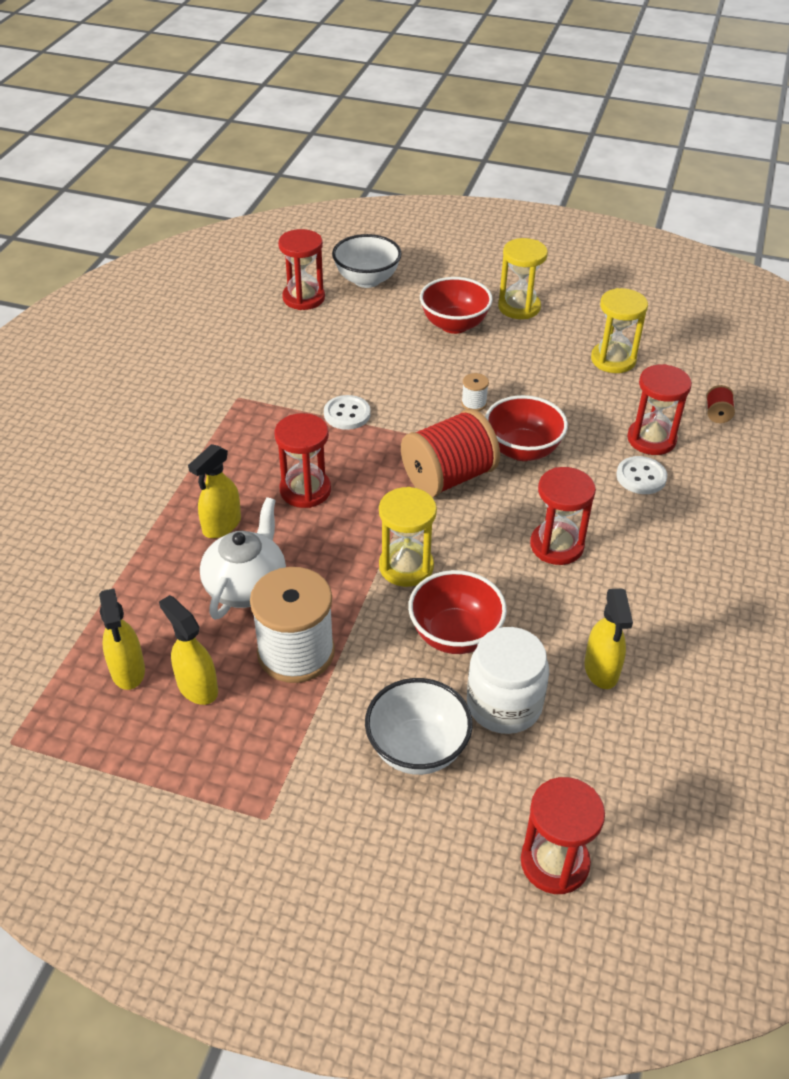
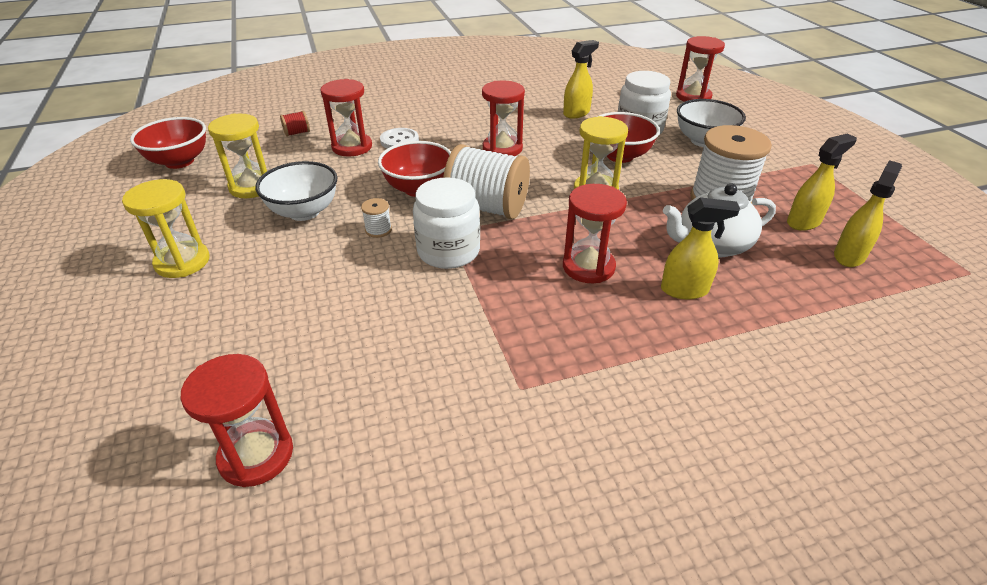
camera: 125 degrees left, 5 degrees down
(197, 687) = (804, 222): yellow spray bottle -> yellow spray bottle turned 135 degrees counterclockwise
(347, 414) = (466, 292): white button -> none
(367, 280) = (170, 411): white bowl -> white bowl (304, 212)
(406, 427) = (448, 251): none -> white jar
(448, 477) = (487, 207): red spool -> white spool
(454, 325) = (247, 290): red bowl -> red bowl (179, 161)

